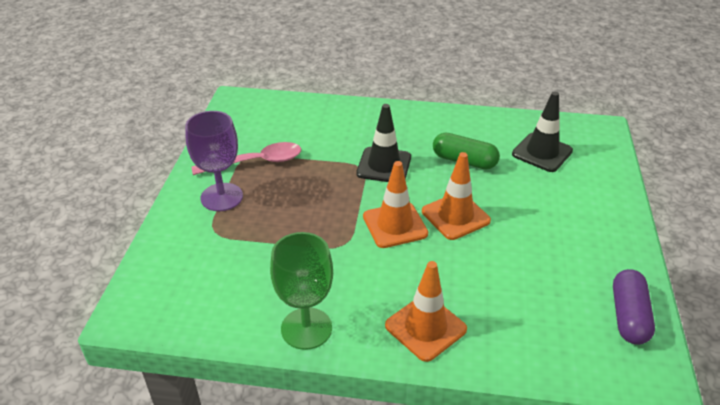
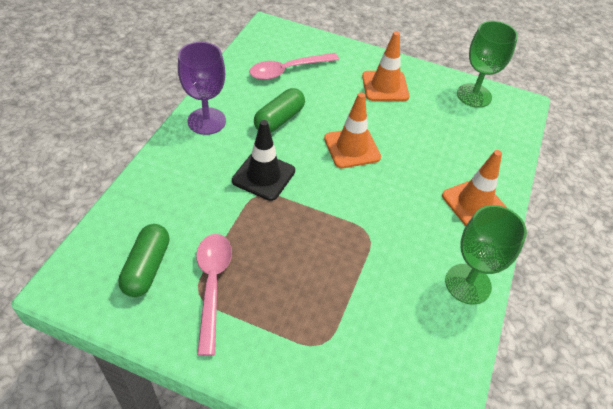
camera: 80 degrees left, 10 degrees up
(221, 197) = (264, 329): purple goblet -> purple goblet (206, 121)
(262, 128) = (147, 267): none -> green capsule
(395, 225) = (352, 191): orange traffic cone -> orange traffic cone (385, 86)
(542, 152) = (287, 70): black traffic cone -> pink spoon
(628, 316) = (474, 95): purple capsule -> green goblet

